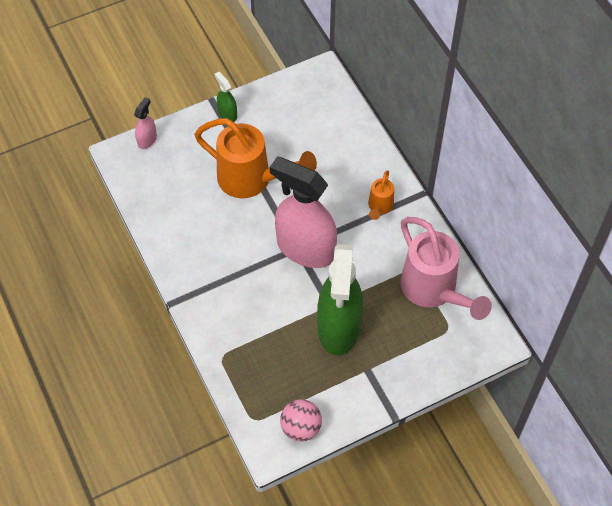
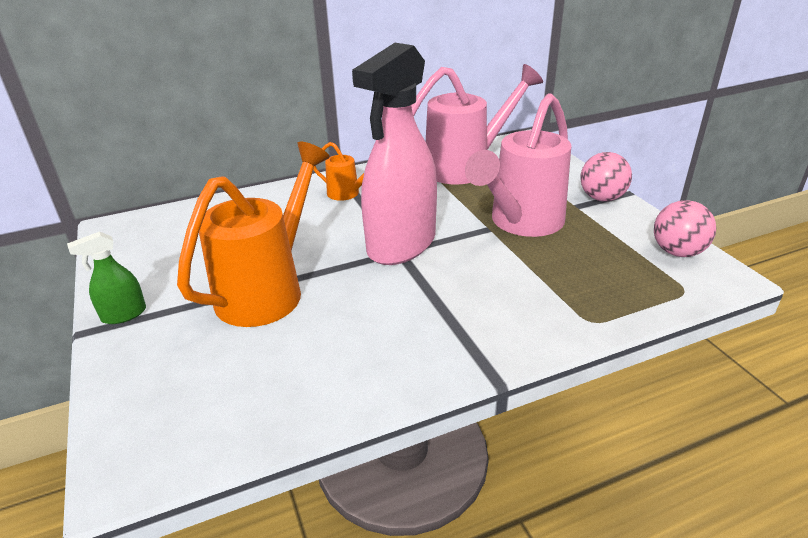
camera: 85 degrees left, 25 degrees down
(147, 140) = (115, 423): pink spray bottle -> none
(339, 327) = (521, 223): green spray bottle -> pink watering can
(381, 391) = (601, 198): none -> pink ball

